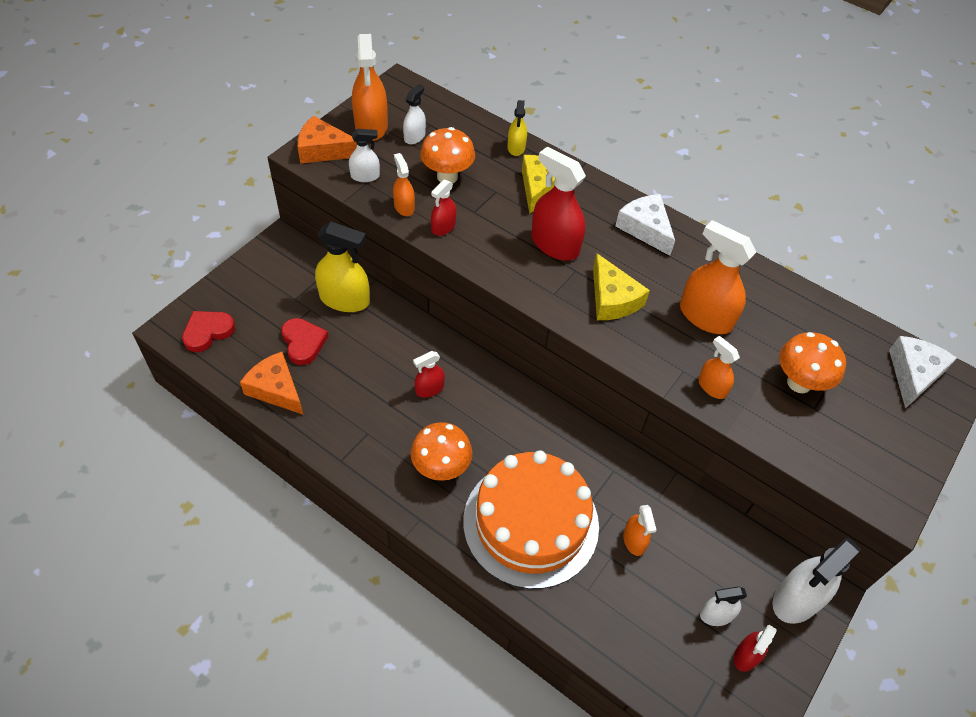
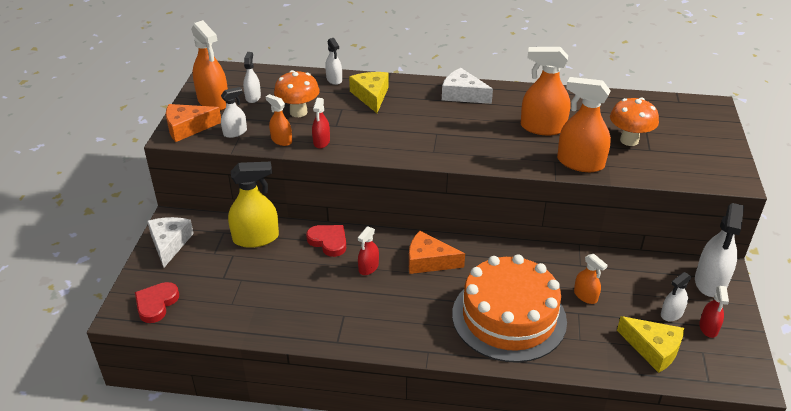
camera: 25 degrees left, 15 degrees down
(276, 389) = (246, 318): orange cheese -> orange cheese (429, 261)
(303, 343) = (244, 278): red heart -> red heart (328, 241)
(441, 468) = (418, 313): orange mushroom -> none
(516, 147) = (334, 79): yellow spray bottle -> white spray bottle
(554, 245) = (410, 124): red spray bottle -> none
(612, 299) = (475, 140): yellow cheese -> yellow cheese (653, 349)
(712, 387) = (580, 163): orange spray bottle -> orange spray bottle, size x1.83
(913, 374) = (688, 111): white cheese -> white cheese (169, 244)

